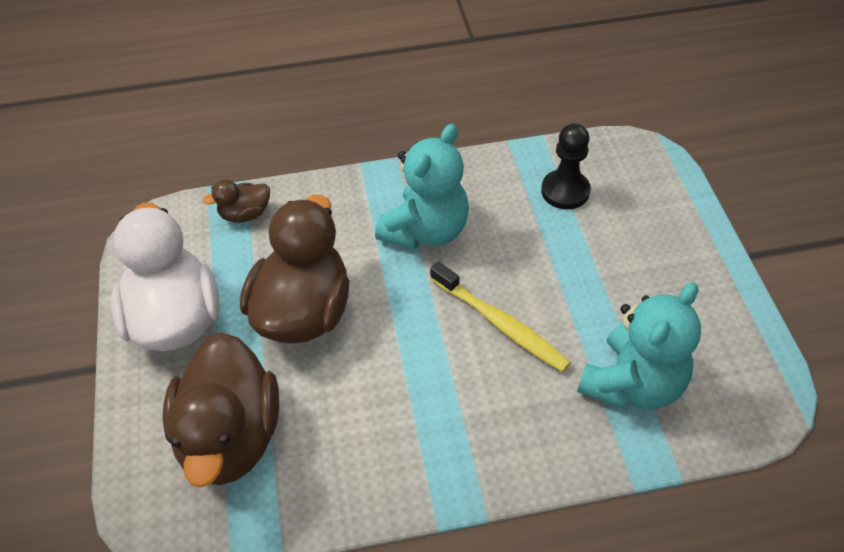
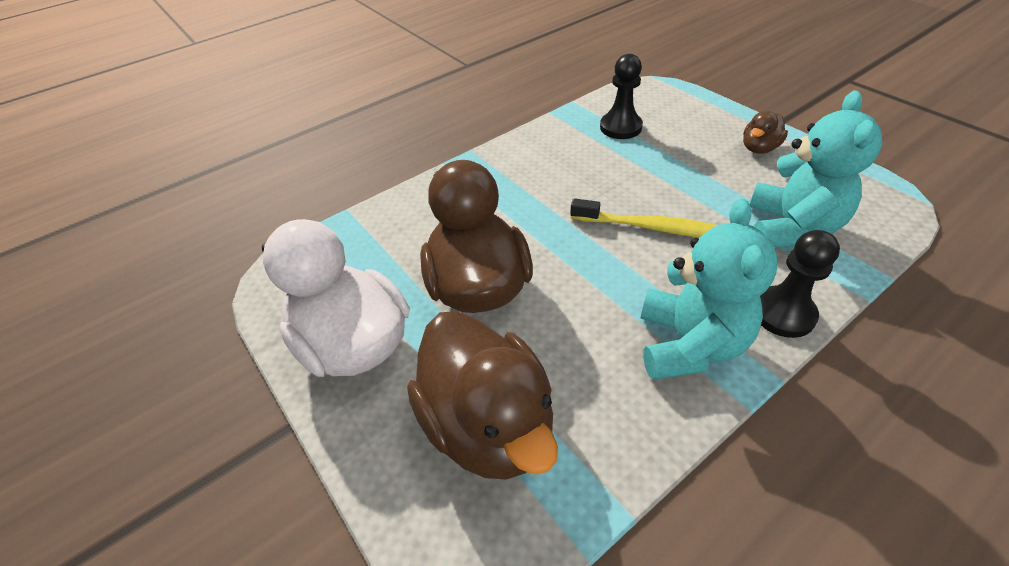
camera: 25 degrees left, 5 degrees down
(245, 214) = (365, 233): brown duck -> brown duck (759, 148)
(426, 231) = (536, 188): turquoise teddy bear -> turquoise teddy bear (689, 344)
(542, 462) = (783, 313): none -> black pawn

